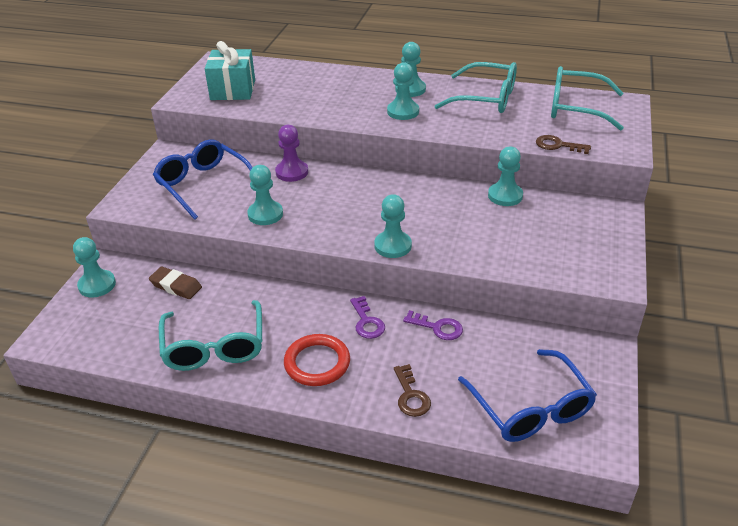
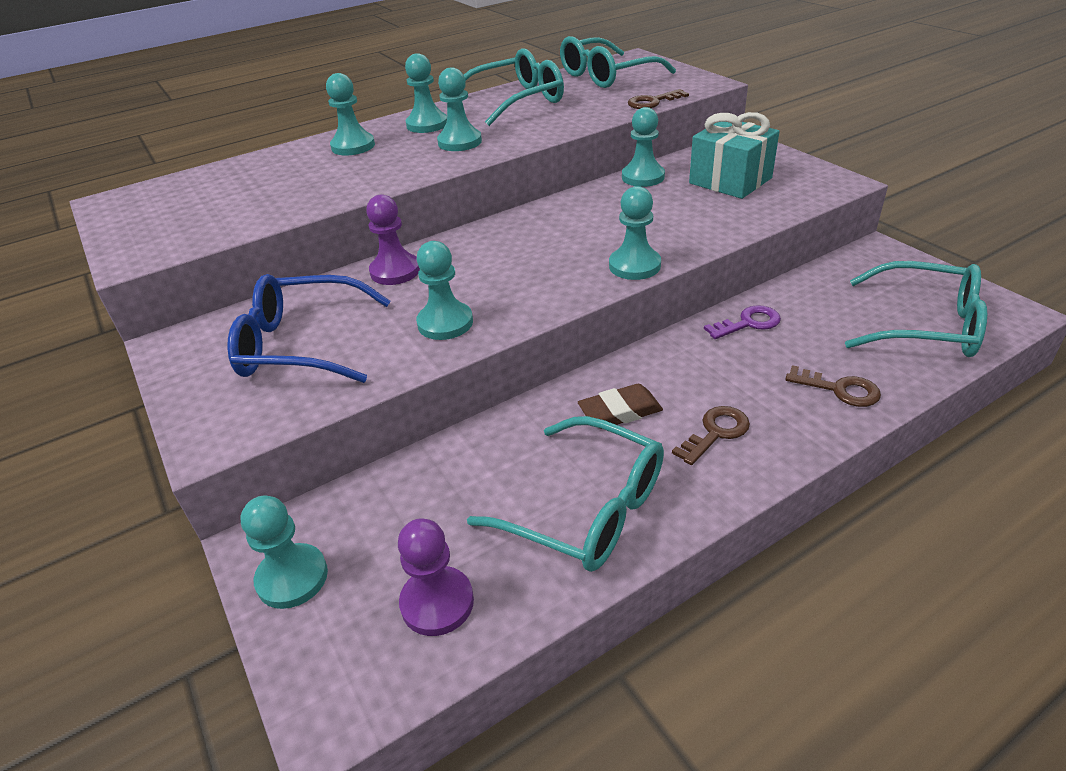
camera: 45 degrees left, 0 degrees up
(118, 333) = (437, 602): none -> purple pawn
(176, 286) = (415, 490): brown eraser -> brown eraser (620, 411)
(233, 90) = (198, 215): turquoise gift -> turquoise gift (730, 181)
(317, 363) = (715, 432): red ring -> brown key
(353, 84) = (353, 146): none -> turquoise pawn
(367, 322) = (685, 364): purple key -> none
(530, 408) = (925, 325): blue glasses -> turquoise glasses

